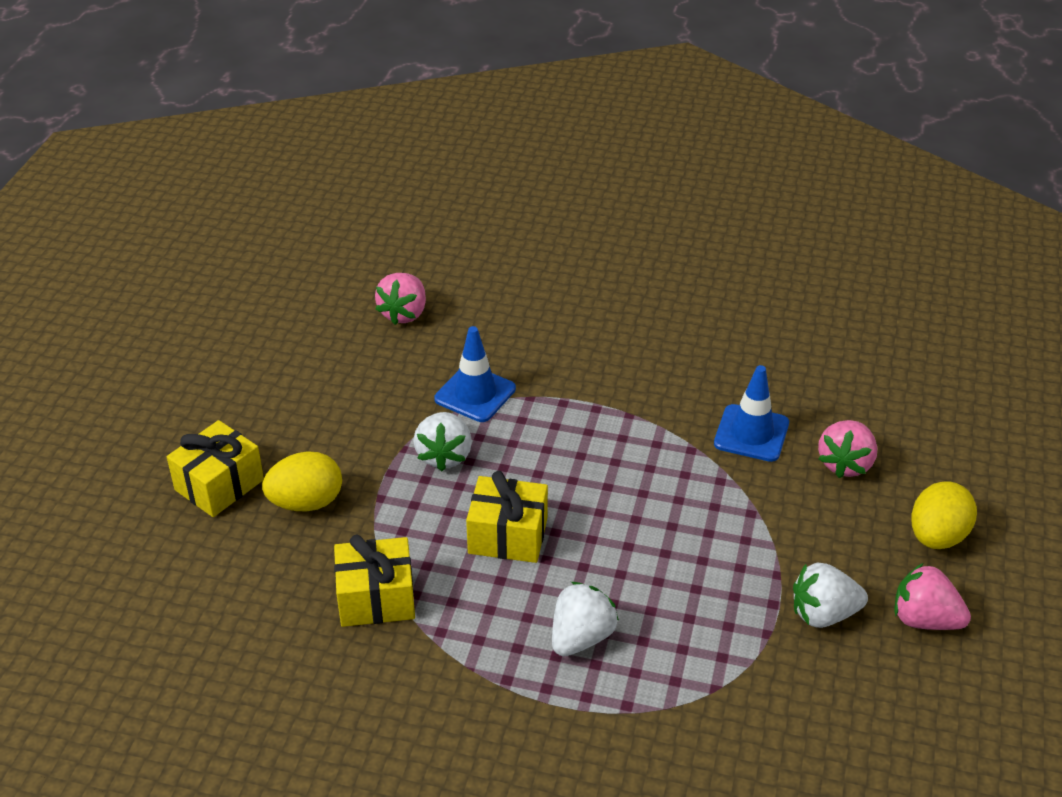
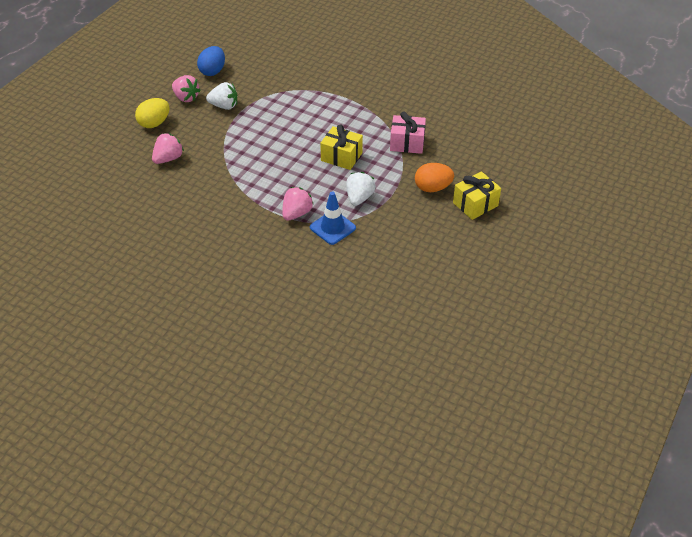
camera: 165 degrees left, 5 degrees up
(306, 502) = (432, 188): yellow egg -> orange egg
(376, 598) = (407, 143): yellow gift -> pink gift
(404, 313) = (358, 288): pink strawberry -> pink strawberry (296, 213)
(581, 637) = (326, 115): white strawberry -> none
(751, 433) = (202, 180): blue traffic cone -> none
(923, 717) = (213, 71): none -> blue egg

